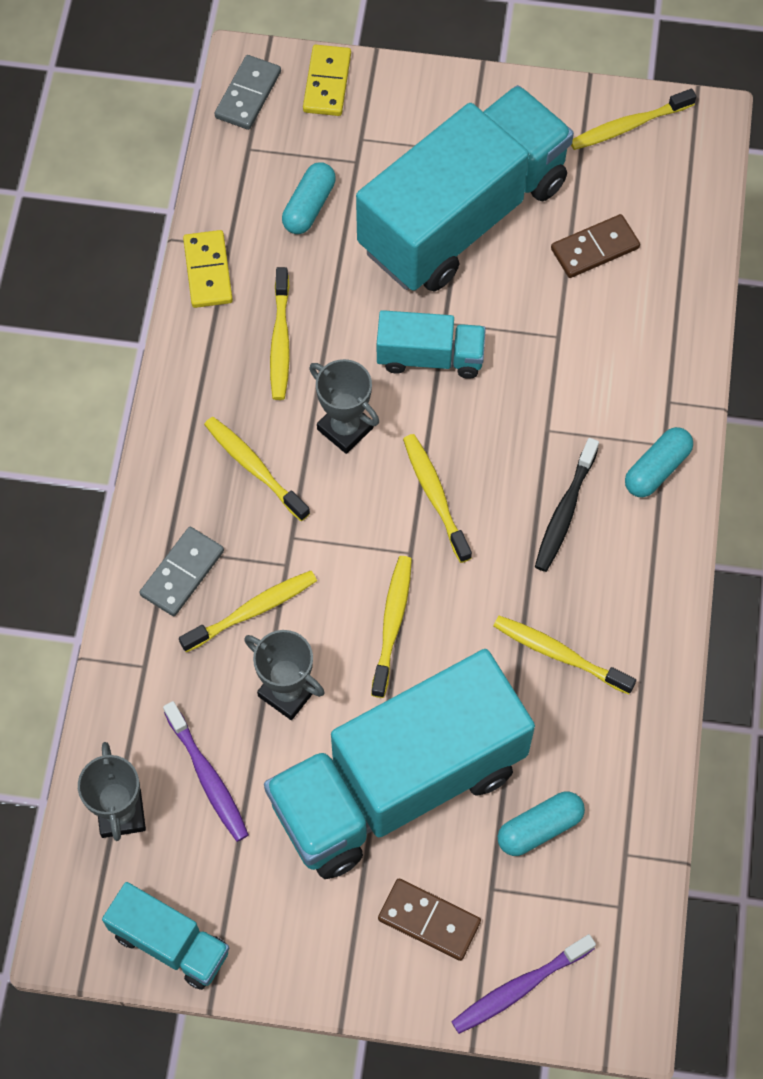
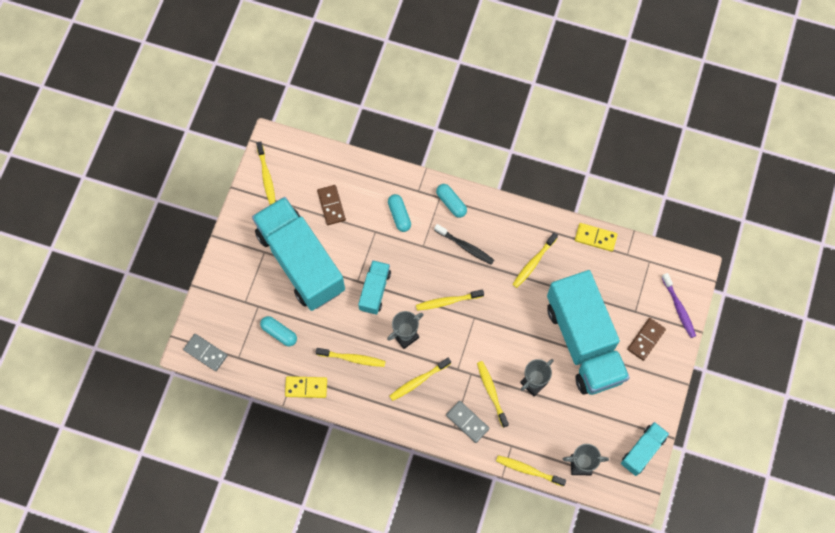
camera: 80 degrees left, 5 degrees up
(207, 776) = (569, 424): purple toothbrush -> none
(327, 83) = (207, 312): yellow domino -> yellow domino (595, 238)
(392, 624) = (508, 331): yellow toothbrush -> yellow toothbrush (528, 470)
(539, 828) = (611, 286): turquoise capsule -> turquoise capsule (399, 215)

